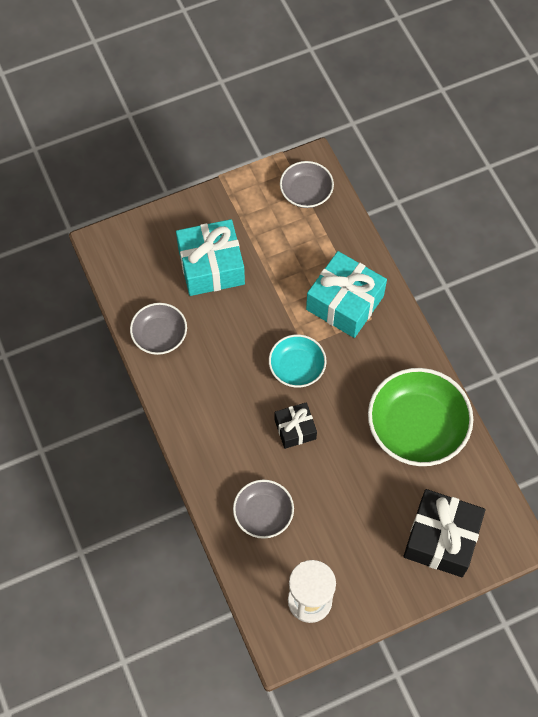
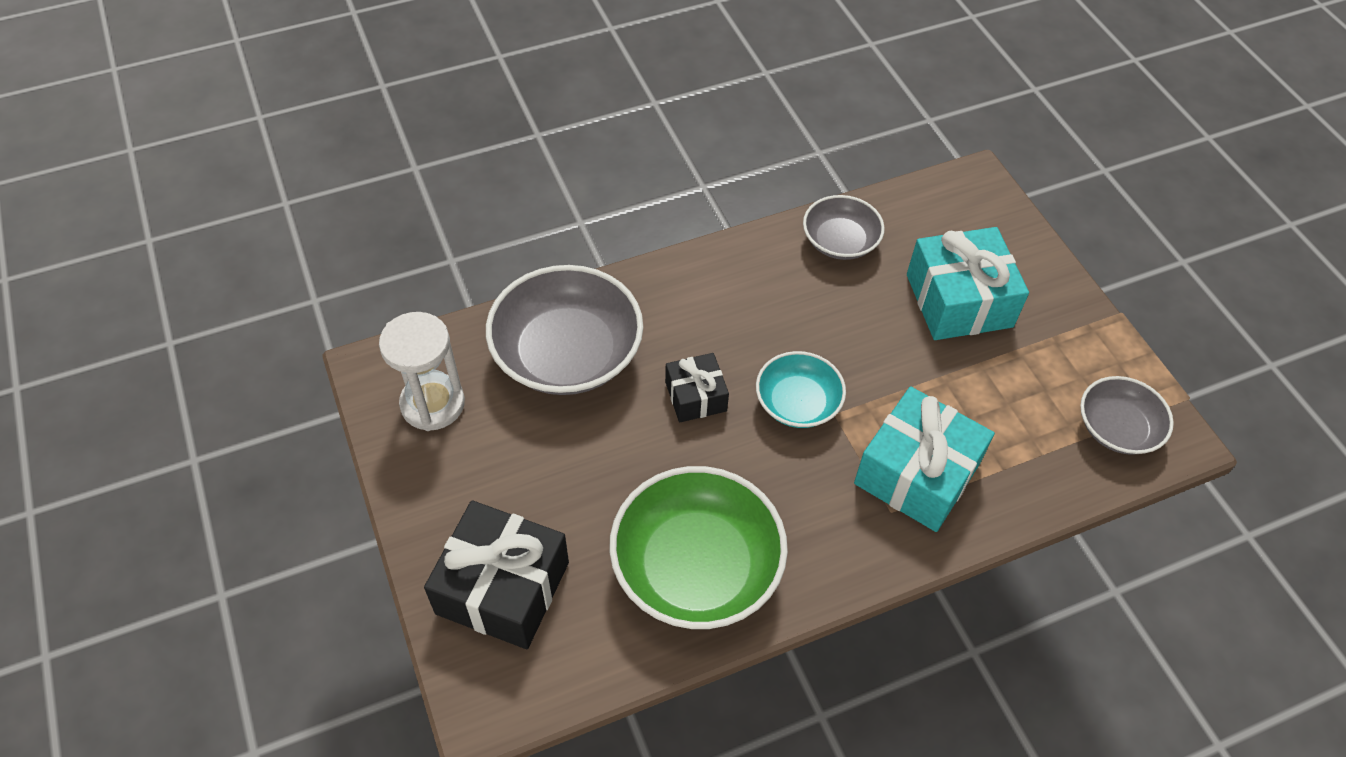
camera: 90 degrees right, 10 degrees down
(263, 514) = (567, 353): grey bowl -> grey bowl, size x1.76

